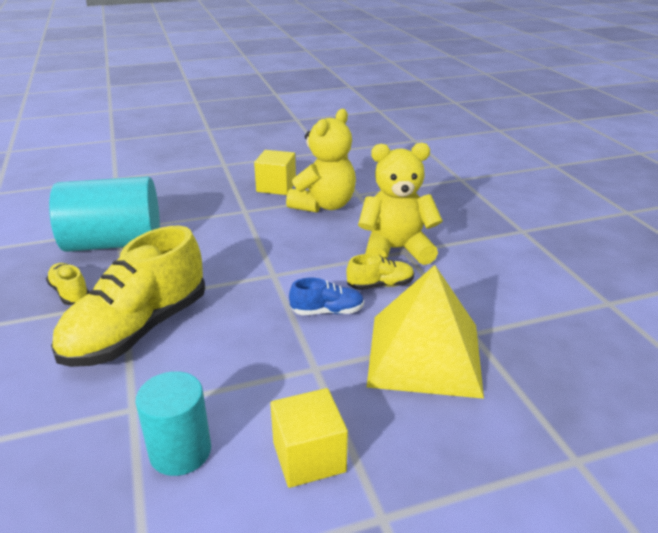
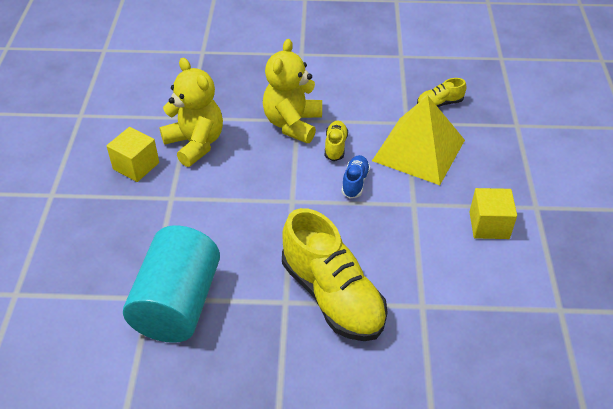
camera: 70 degrees left, 15 degrees up
(70, 293) = (254, 341): yellow shoe -> yellow shoe (439, 104)
(180, 451) = (469, 284): turquoise cylinder -> none

